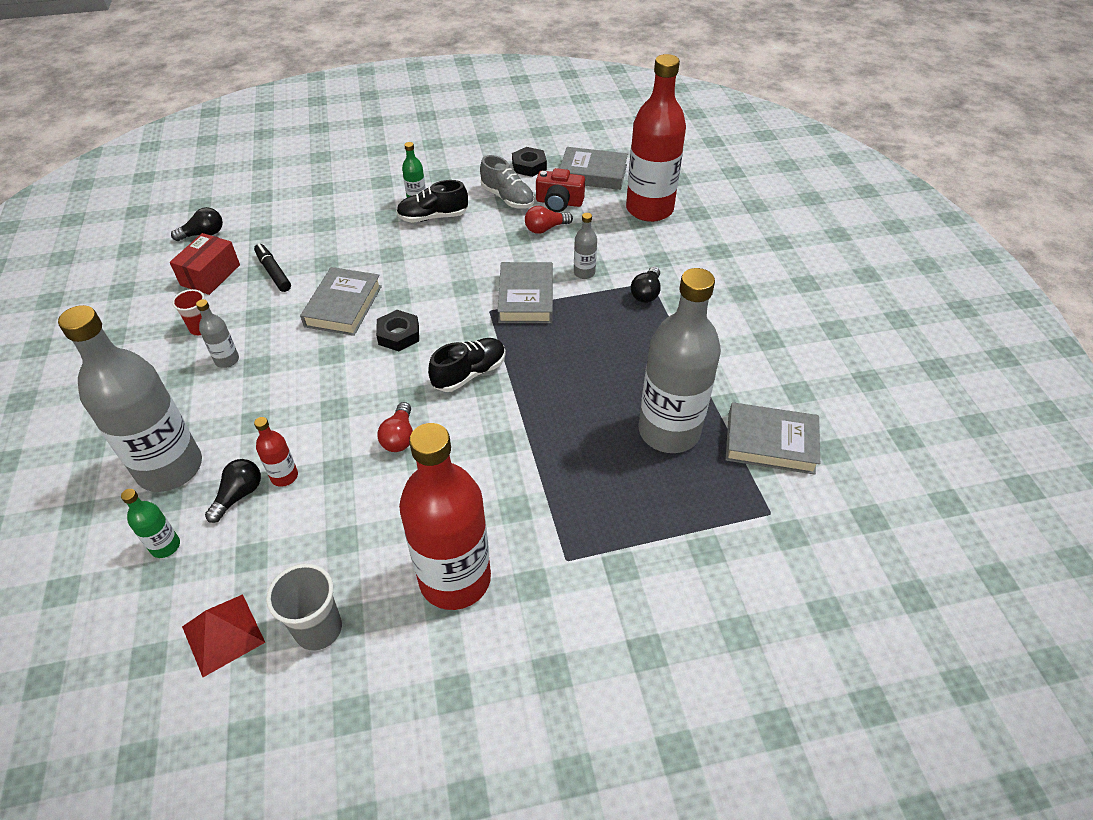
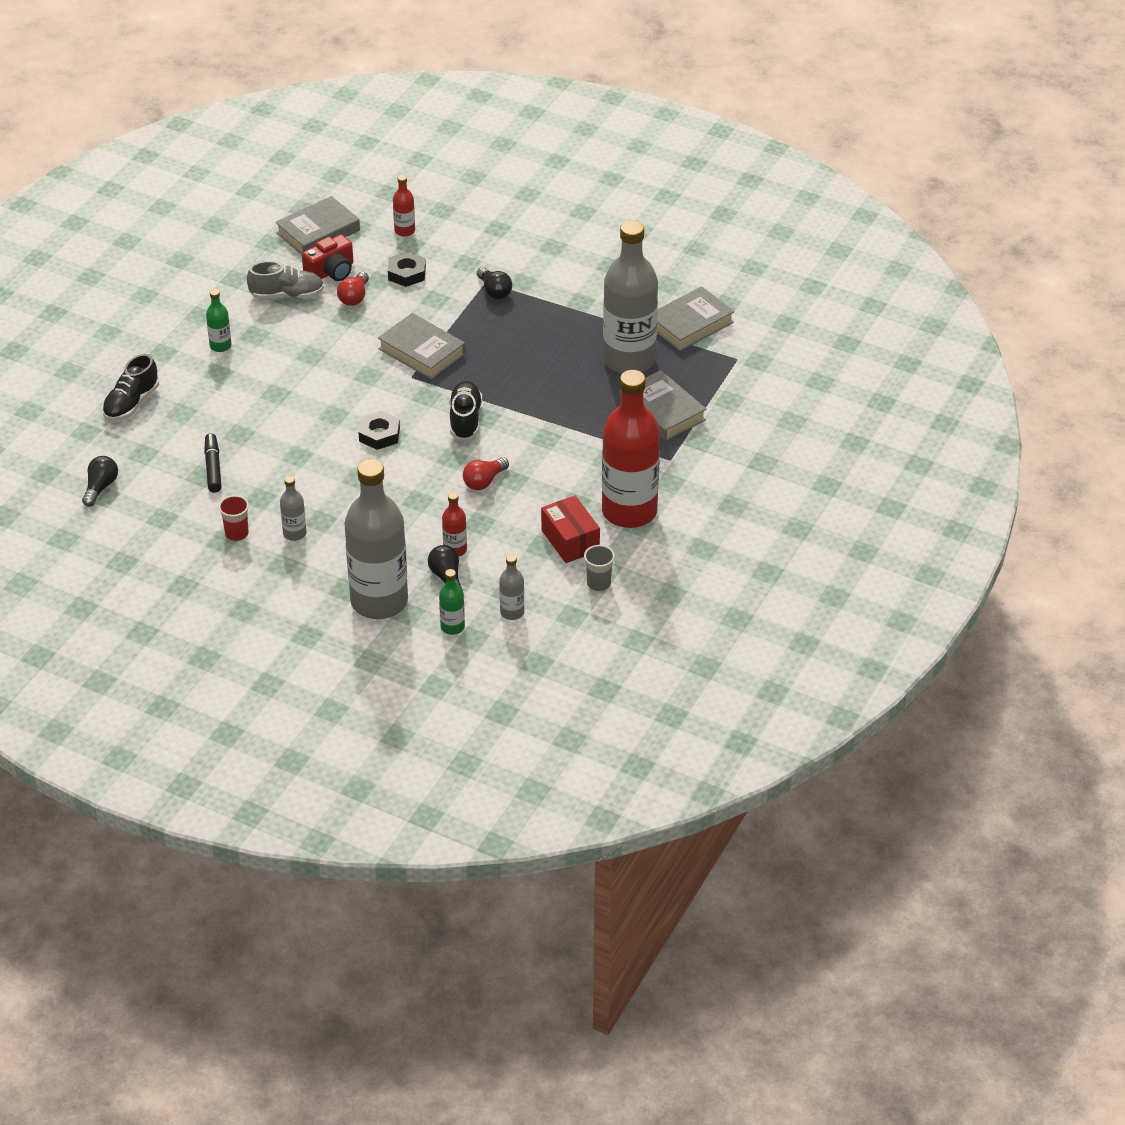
camera: 50 degrees left, 5 degrees down
(210, 275) = (169, 504): red box -> red box (570, 540)
(223, 634) = (556, 625): red pyramid -> none
(273, 272) = (213, 468): black marker -> black marker turned 75 degrees clockwise
(318, 629) = (598, 583): grey cup -> grey cup, size x0.66
(343, 306) = (308, 448): grey book -> grey book (662, 411)
(399, 437) = (484, 481): red light bulb -> red light bulb turned 90 degrees clockwise
(433, 217) = (256, 348): black shoe -> black shoe (131, 404)
(529, 166) = (258, 259): black nut -> black nut (407, 273)
(584, 273) = (433, 307): grey bottle -> grey bottle (512, 612)
(649, 209) = (404, 231): red bottle -> red bottle, size x0.42

